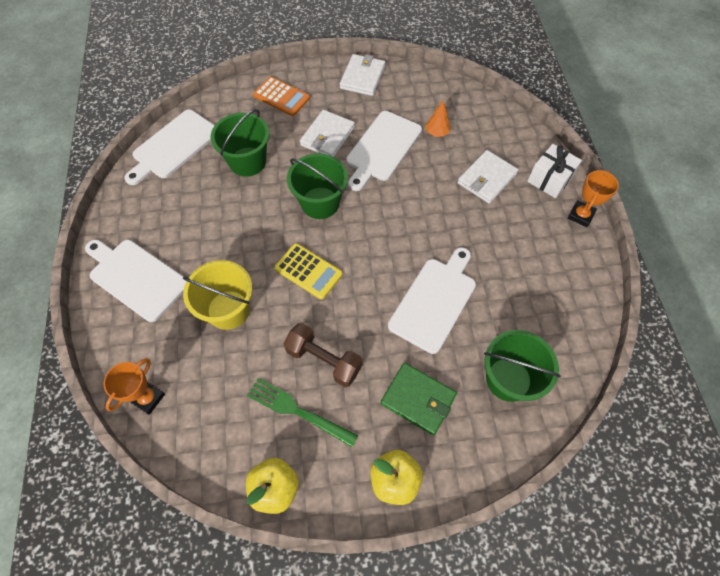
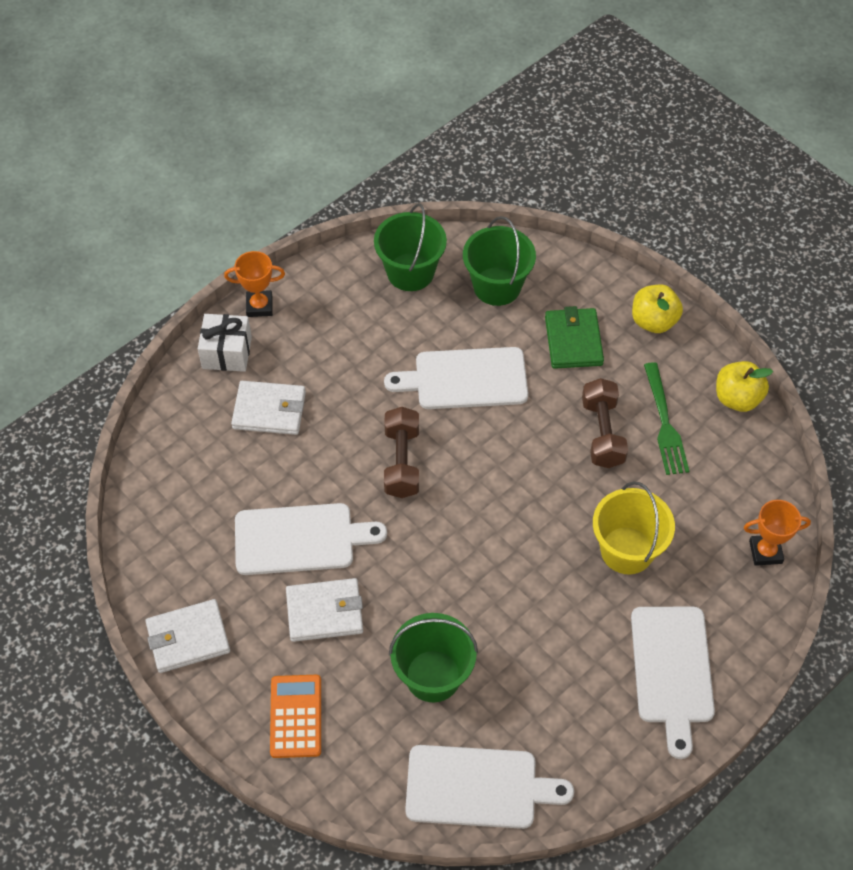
camera: 125 degrees left, 5 degrees down
(308, 271) = (524, 507): yellow calculator -> none
(320, 203) = (430, 553): green bucket -> green bucket (410, 272)
(395, 225) = (401, 462): none -> brown dumbbell
(437, 133) = (231, 495): orange tree -> none

